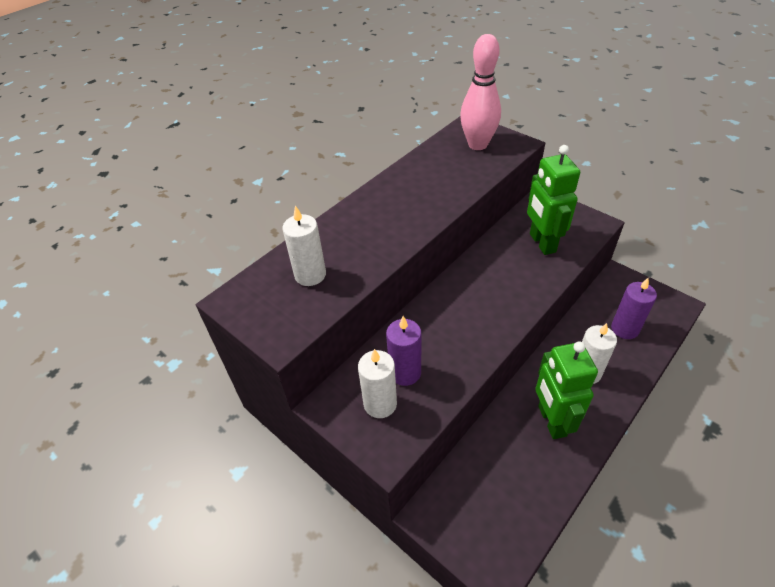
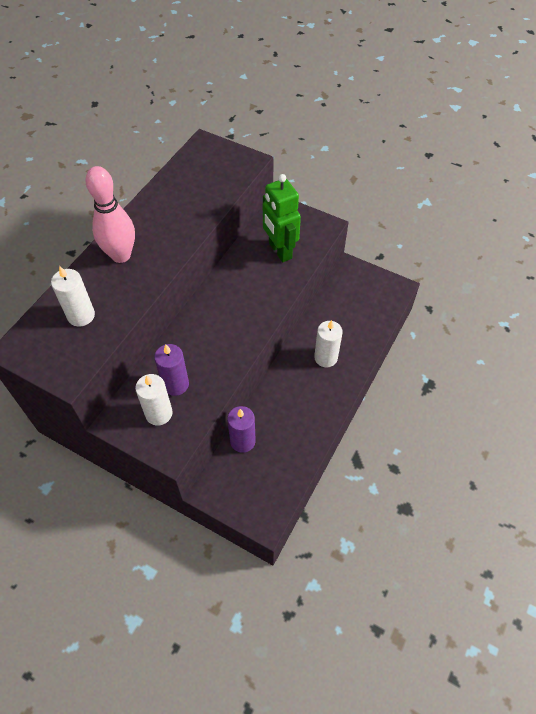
camera: 15 degrees left, 10 degrees up
(477, 145) = (213, 165): pink bowling pin -> pink bowling pin (121, 255)
(551, 421) = (300, 402): green robot -> none
(624, 329) = (355, 315): purple candle -> purple candle (242, 441)

